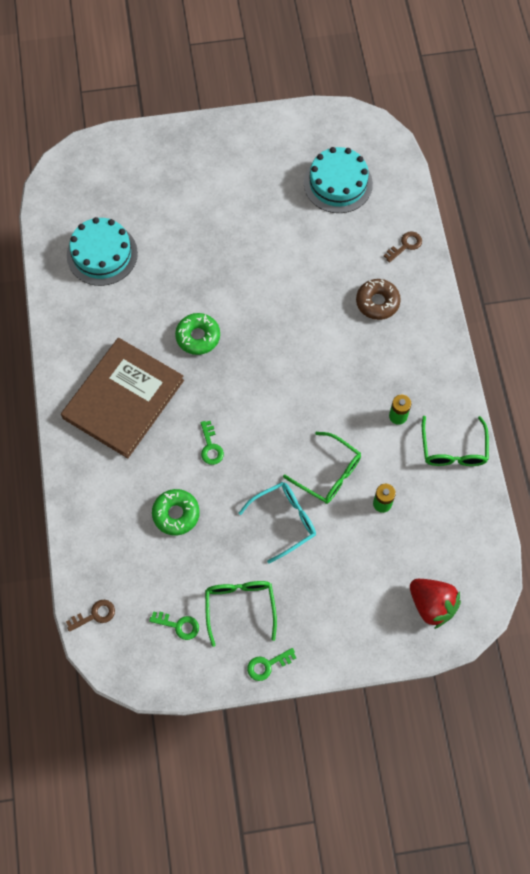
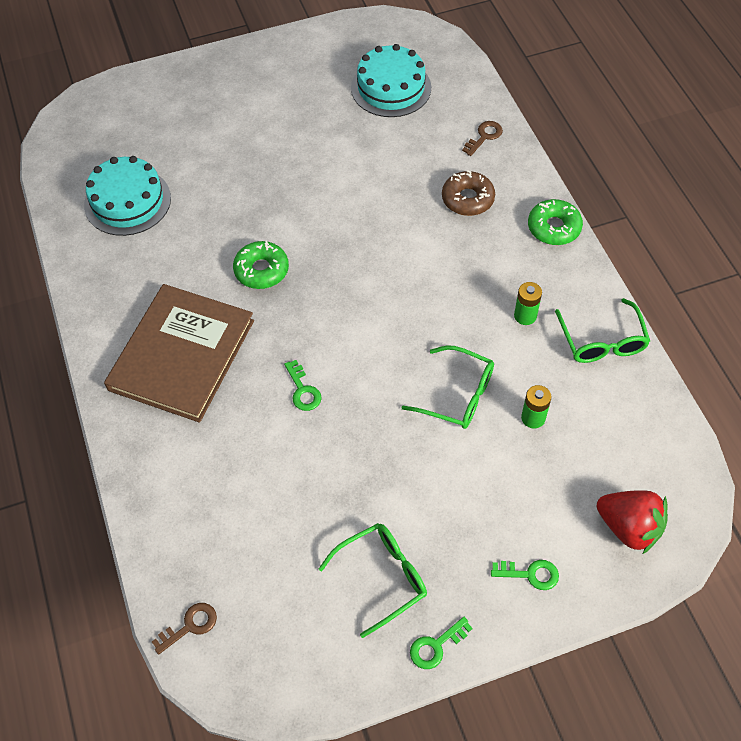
camera: 10 degrees left, 10 degrees down
(176, 514) = (275, 478): green donut -> green donut (554, 227)
(178, 625) = (306, 617): green key -> green key (530, 574)
(240, 606) = (382, 577): green glasses -> green glasses turned 75 degrees clockwise
(284, 521) = (416, 460): turquoise glasses -> none

